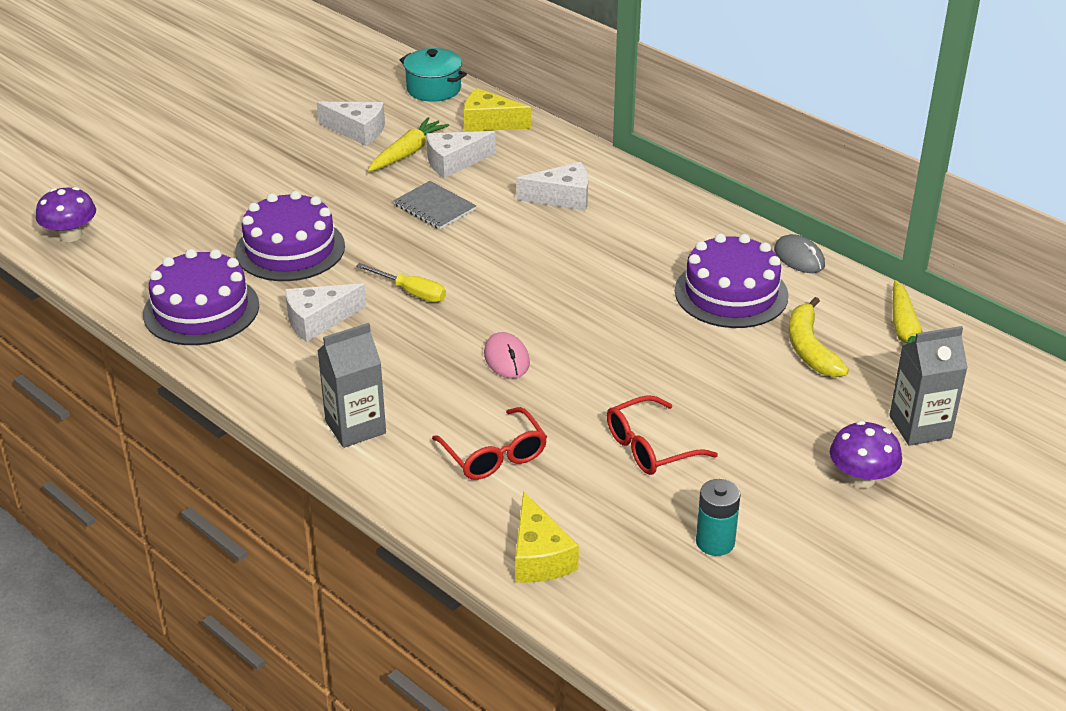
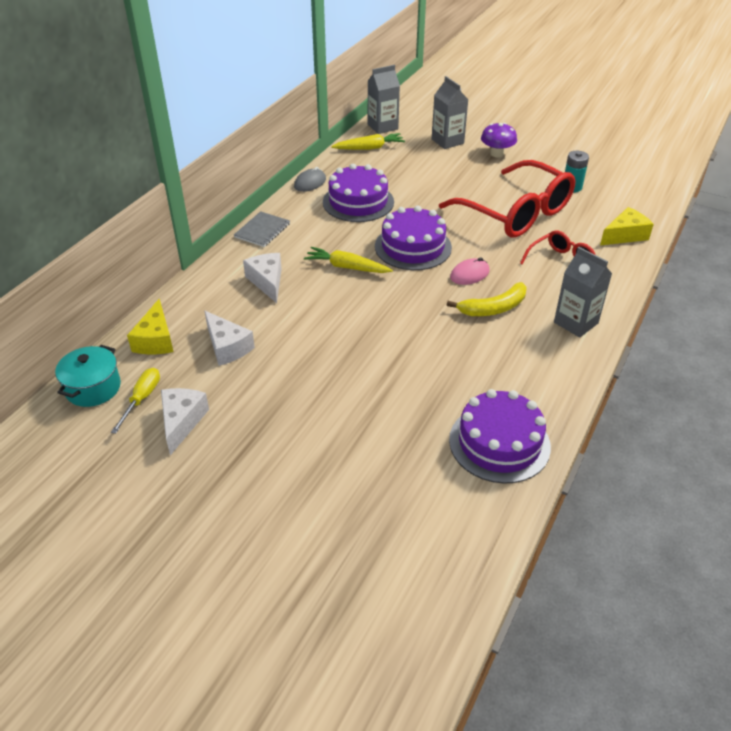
camera: 105 degrees left, 5 degrees up
(70, 235) = (435, 592): purple mushroom -> none
(290, 249) = (391, 413): purple cake -> purple cake (413, 247)
(318, 320) = (477, 370): white cheese -> none
(407, 153) = (217, 378): yellow carrot -> yellow carrot (347, 267)
(411, 292) = (419, 331): yellow screwdriver -> yellow screwdriver (142, 399)
(434, 207) = (300, 343): grey notebook -> grey notebook (262, 230)
(649, 447) = (516, 213): red glasses -> red glasses, size x2.02
(810, 348) = (399, 173): yellow banana -> yellow banana (493, 308)
(987, 360) = (382, 127): none -> grey carton

